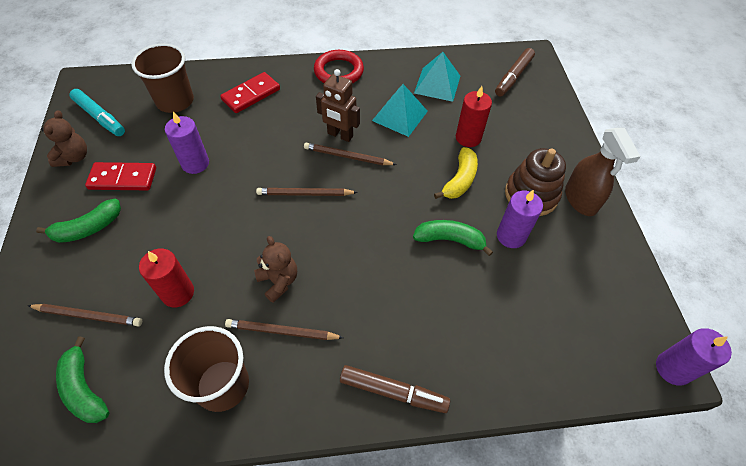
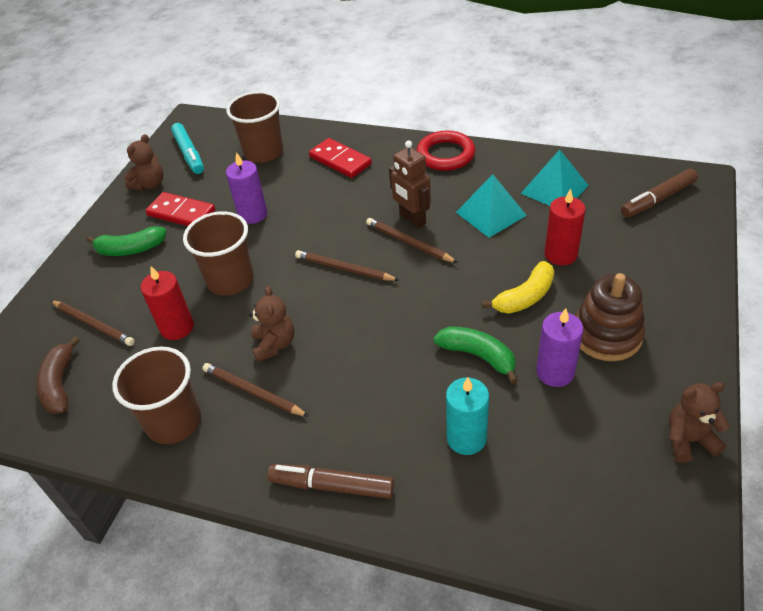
camera: 30 degrees right, 10 degrees down
(84, 388) = (60, 384): green banana -> brown banana
(206, 232) = (230, 280): none -> brown cup
(251, 94) = (340, 160): red domino -> red domino turned 60 degrees clockwise
(393, 391) = (332, 486): brown marker -> brown marker turned 150 degrees clockwise
(475, 312) = (466, 438): none -> turquoise candle
(580, 200) = (670, 357): brown spray bottle -> none
(622, 260) = (688, 440): none -> brown teddy bear
(673, 368) = (688, 584): purple candle -> none

